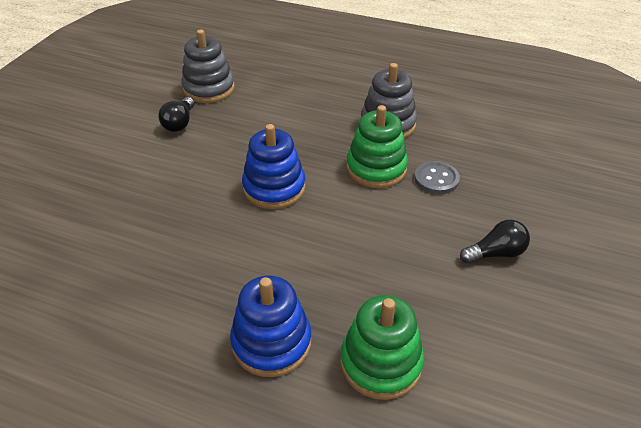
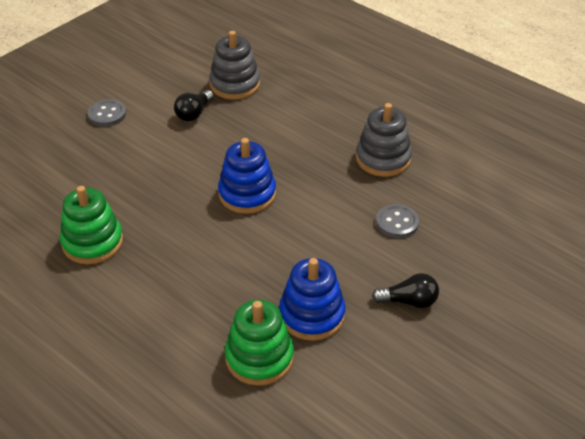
camera: 20 degrees right, 0 degrees up
(85, 143) = (107, 114): none -> grey button
(271, 342) = (183, 318): blue stacking toy -> blue stacking toy (312, 315)
(376, 168) = (347, 199): green stacking toy -> green stacking toy (92, 242)

